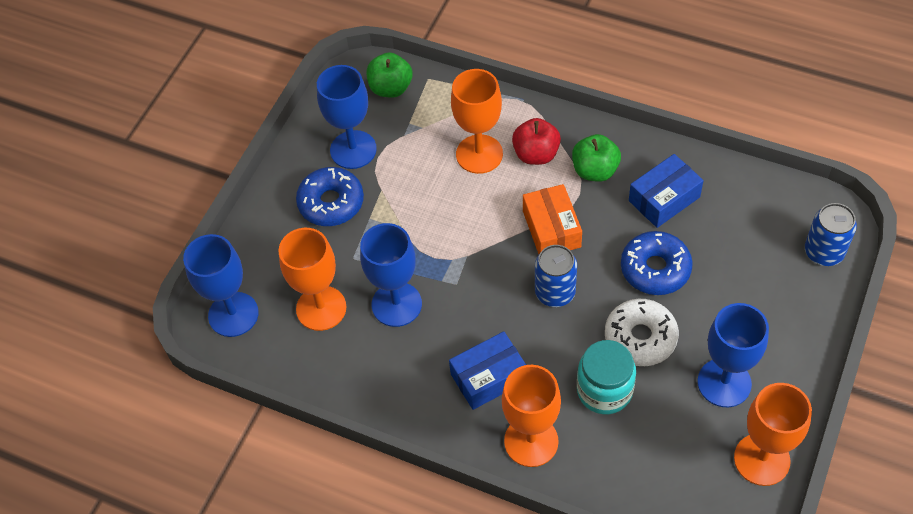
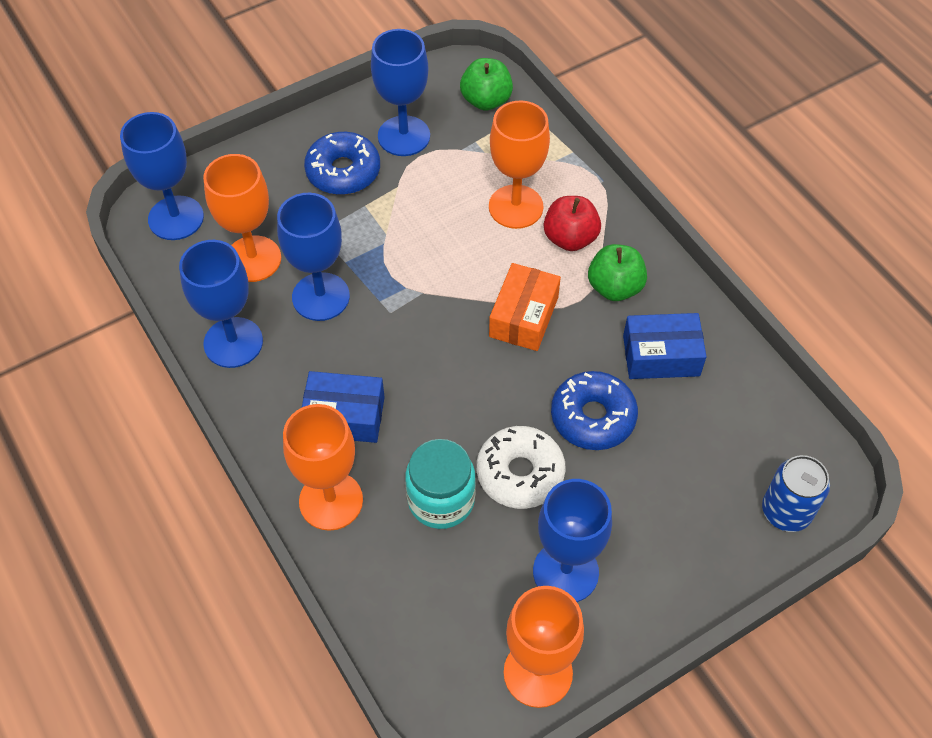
camera: 30 degrees right, 0 degrees up
(362, 378) = (233, 342): none -> blue goblet
(555, 292) = (475, 377): blue can -> none

